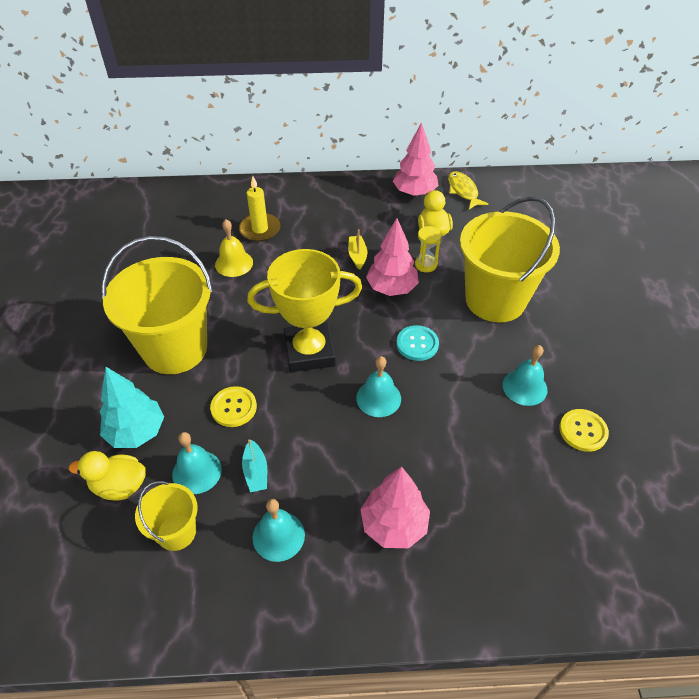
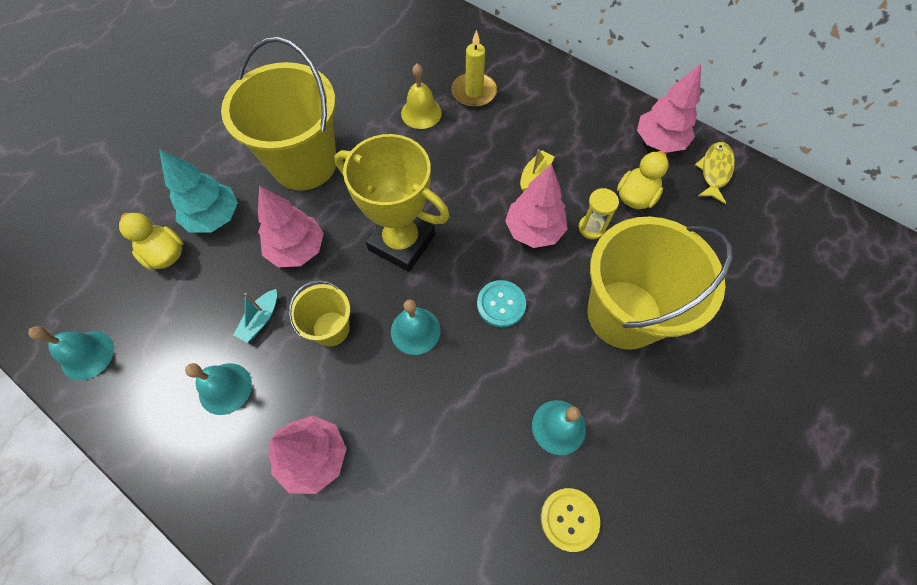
camera: 40 degrees right, 15 degrees up
(176, 532) = (165, 323): yellow bucket -> yellow bucket (331, 328)
(197, 472) = (222, 284): turquoise bell -> turquoise bell (87, 355)
(234, 407) = (297, 249): yellow button -> pink tree

